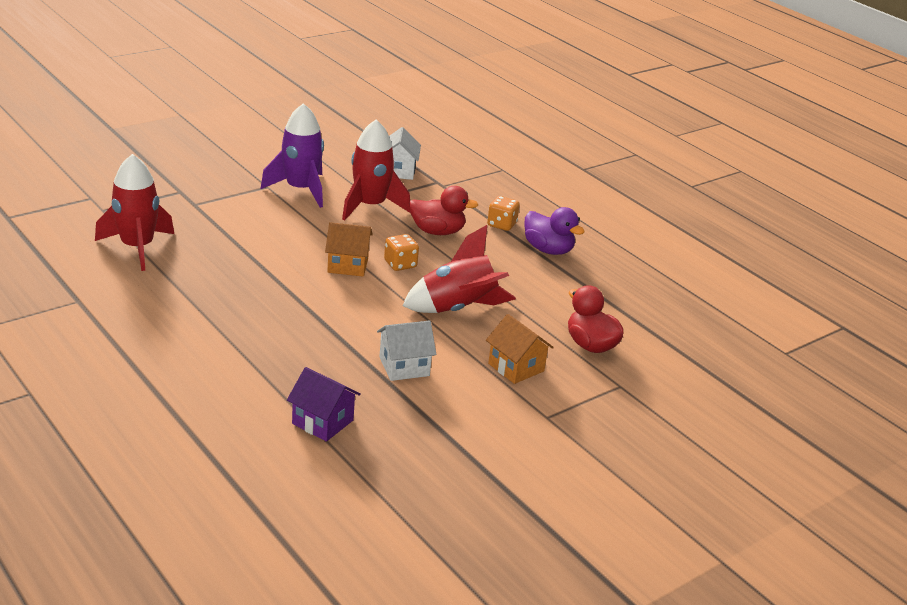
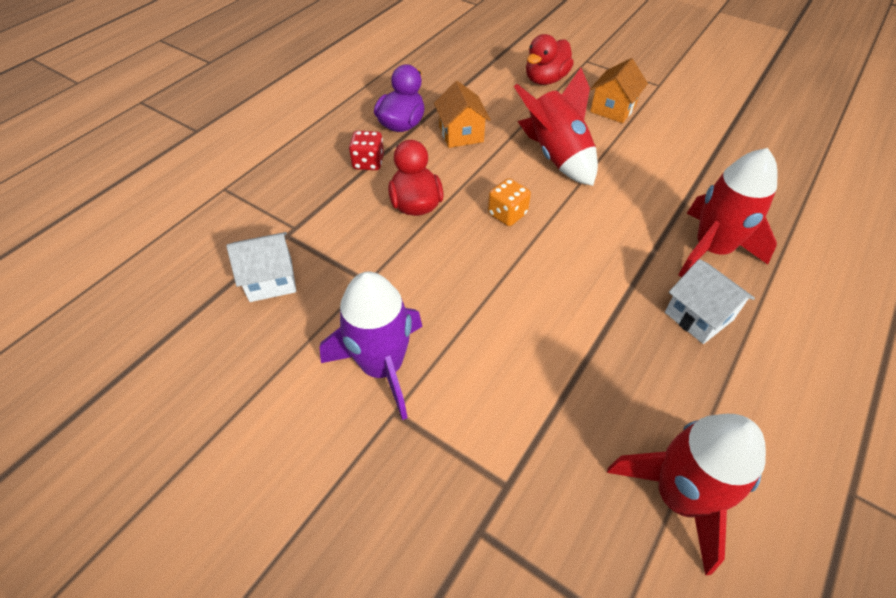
camera: 105 degrees left, 20 degrees up
(323, 422) = (796, 190): purple house -> none
(347, 265) = (542, 254): orange house -> orange house (461, 134)
(370, 206) = (389, 277): red rocket -> red rocket (712, 249)
(404, 366) = (675, 166): white house -> white house (698, 316)
(501, 224) = (368, 162): orange dice -> red dice

